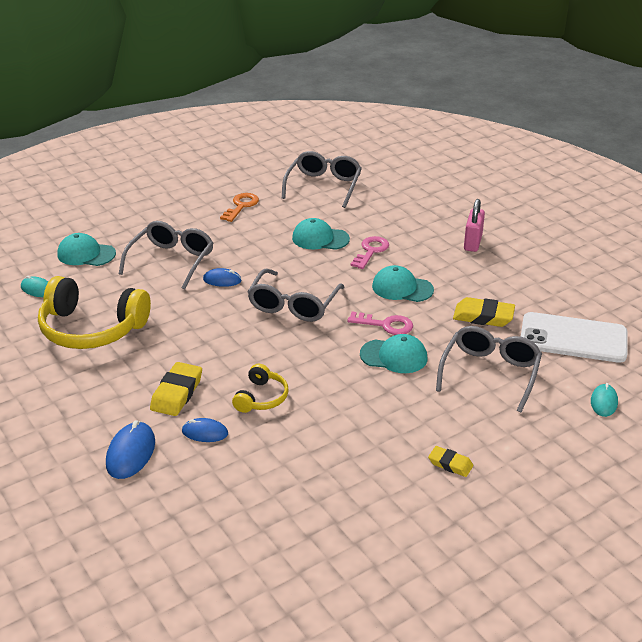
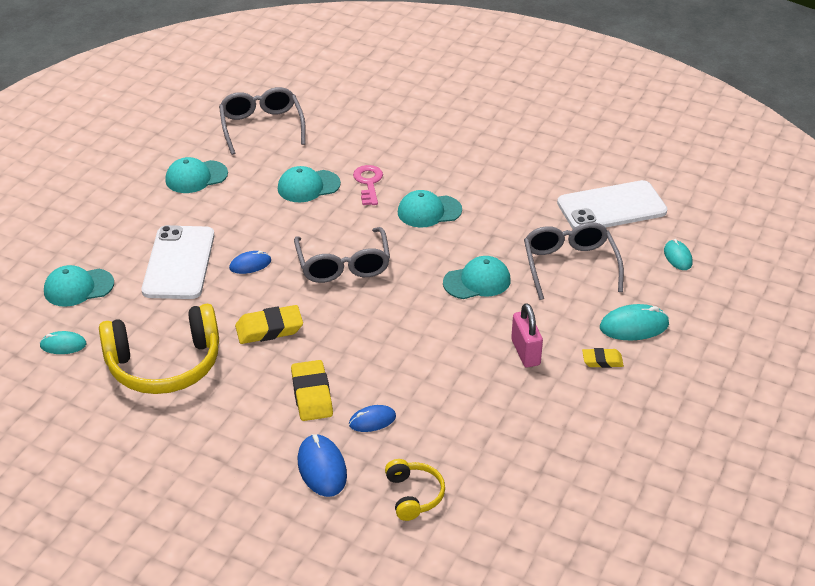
camera: 30 degrees left, 5 degrees up
(171, 261) = (179, 263): grey glasses -> white phone
(241, 206) = (196, 177): orange key -> turquoise cap
(261, 397) = (394, 367): yellow headphones -> yellow headphones (414, 495)
(385, 325) = (444, 254): pink key -> none
(473, 242) = (455, 142): pink padlock -> pink padlock (525, 352)
(483, 316) = (522, 214): yellow eraser -> yellow eraser (269, 329)
(507, 446) = (634, 326): none -> turquoise mouse

